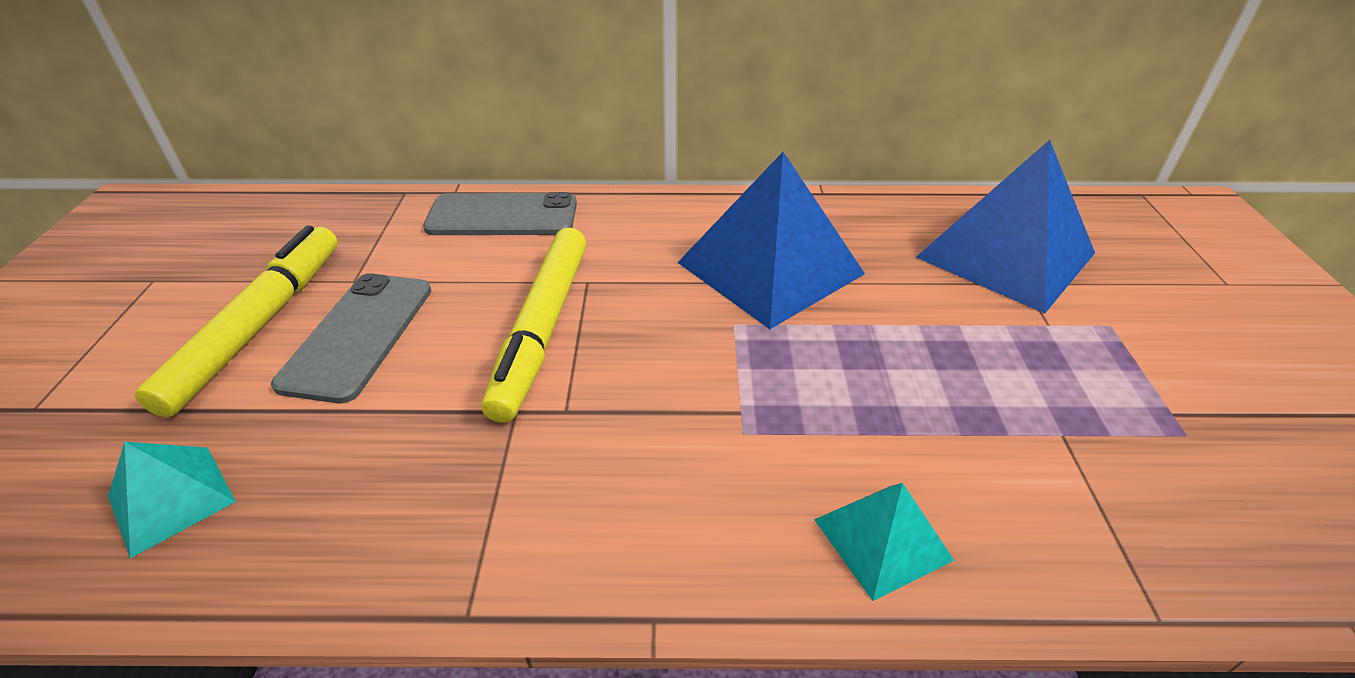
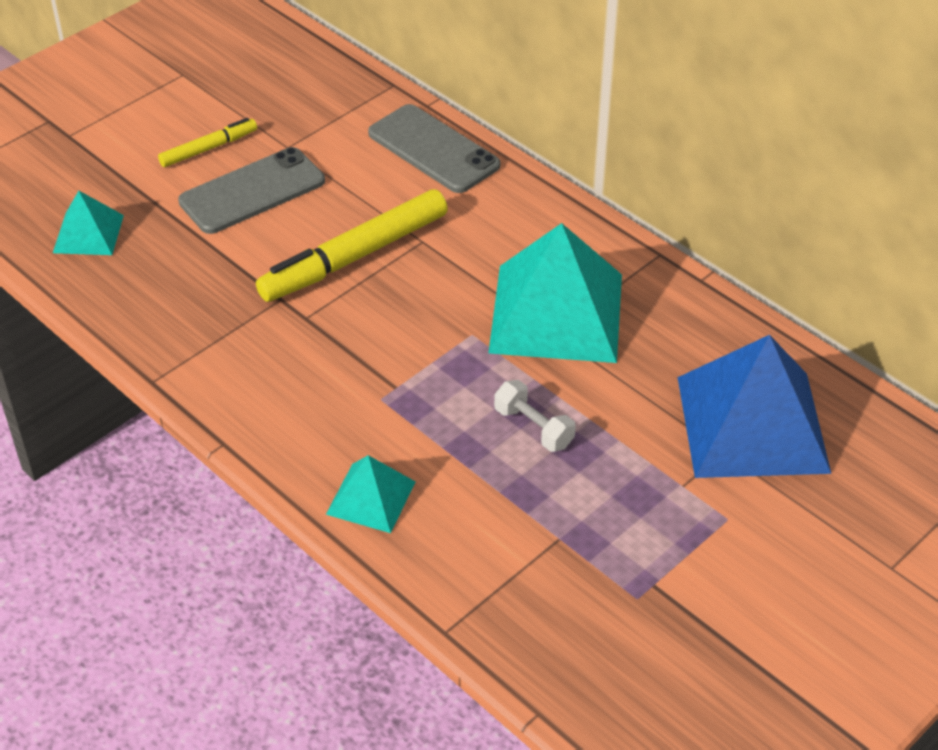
camera: 45 degrees right, 5 degrees up
(259, 325) = (209, 148): yellow marker -> yellow marker, size x0.52
(770, 268) = (556, 313): blue pyramid -> turquoise pyramid
(895, 360) = (533, 428): none -> white dumbbell

